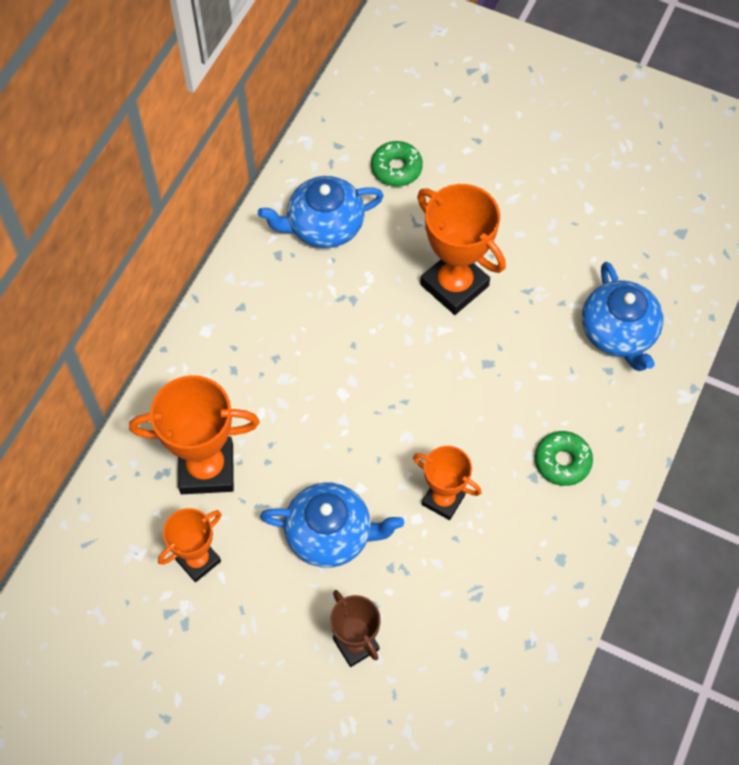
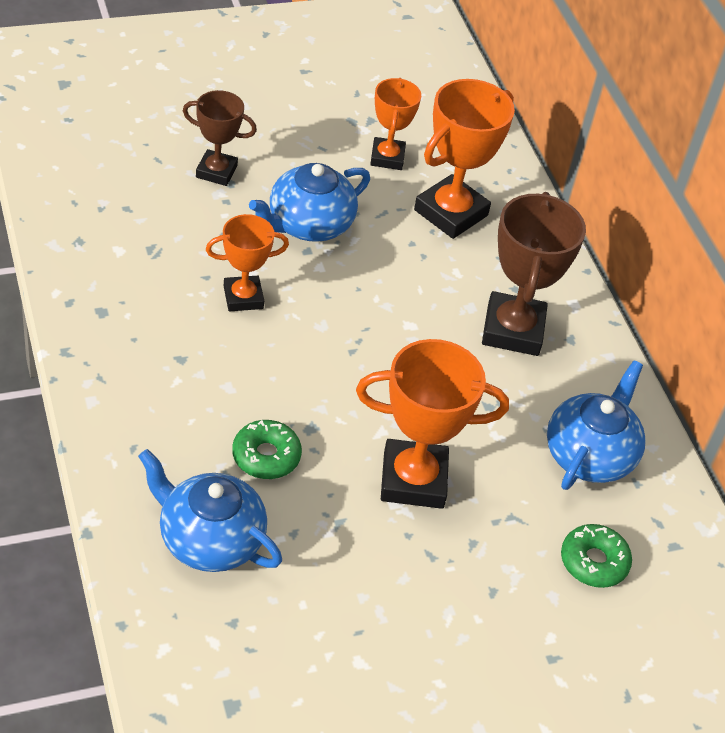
camera: 130 degrees right, 15 degrees down
(273, 340) = (513, 330): none -> brown trophy
(562, 461) = (165, 386): green donut -> green donut (266, 456)

